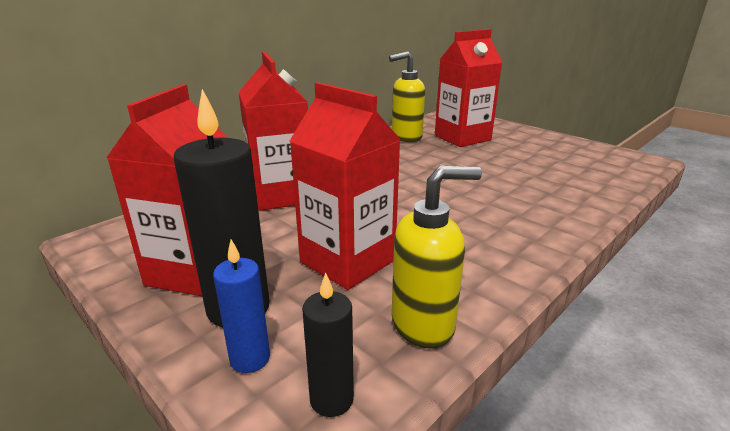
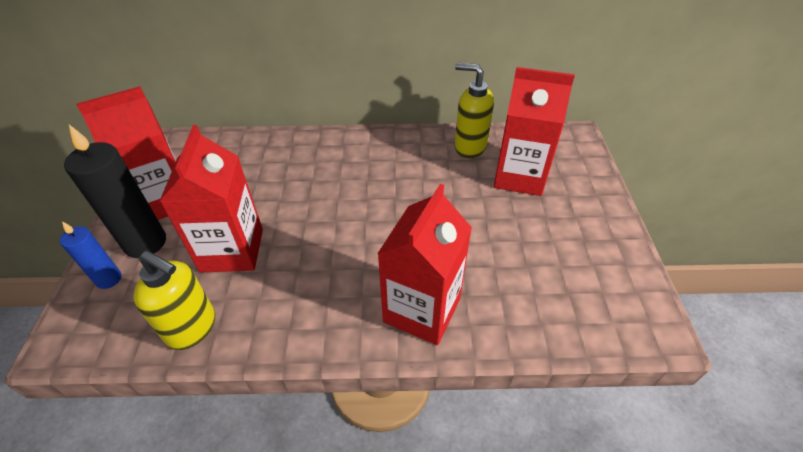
camera: 45 degrees right, 20 degrees up
(281, 195) = (285, 163): red carton -> red carton (422, 310)
(331, 399) = (100, 331): black candle -> none

